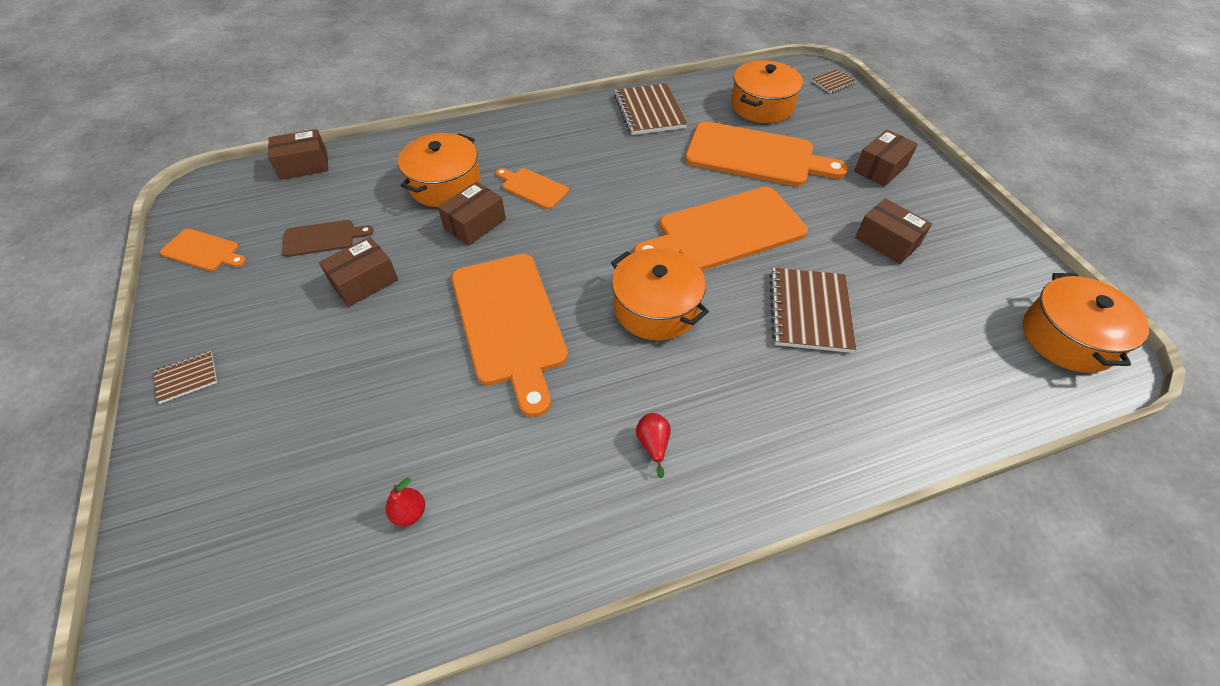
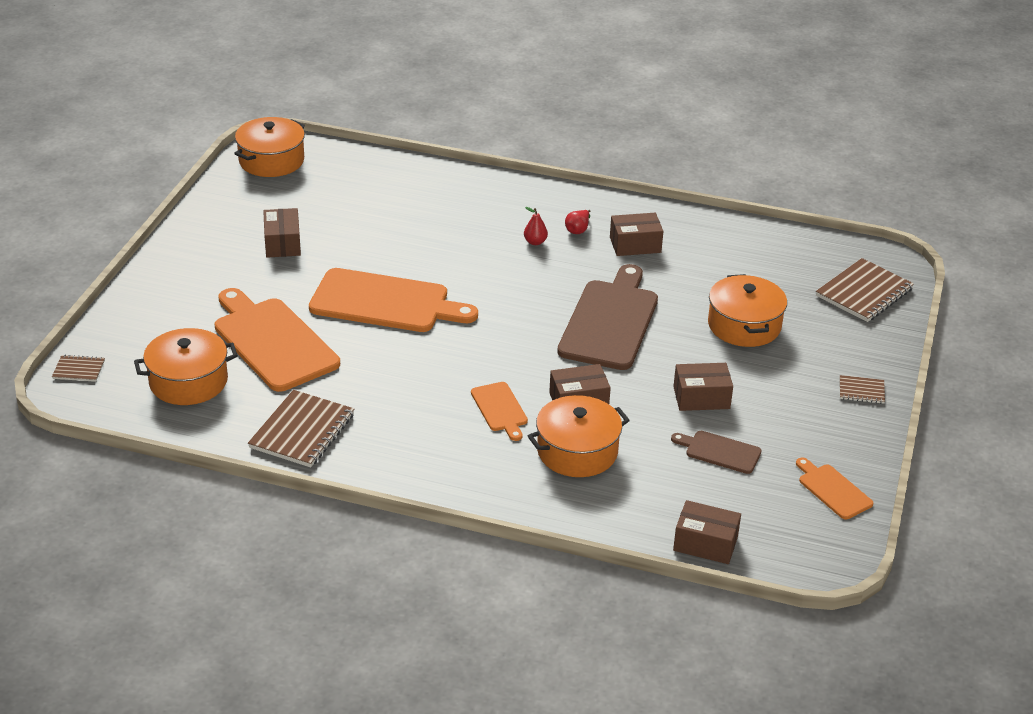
camera: 145 degrees left, 15 degrees down
(409, 513) = (739, 264): red pear -> red pear (535, 242)
(509, 323) = (610, 321): orange cutting board -> brown cutting board
(656, 308) = (499, 284): orange pot -> orange pot (744, 325)
(809, 311) = (401, 237): brown notebook -> brown notebook (864, 293)
(880, 168) = (193, 283): brown box -> brown box (635, 245)

